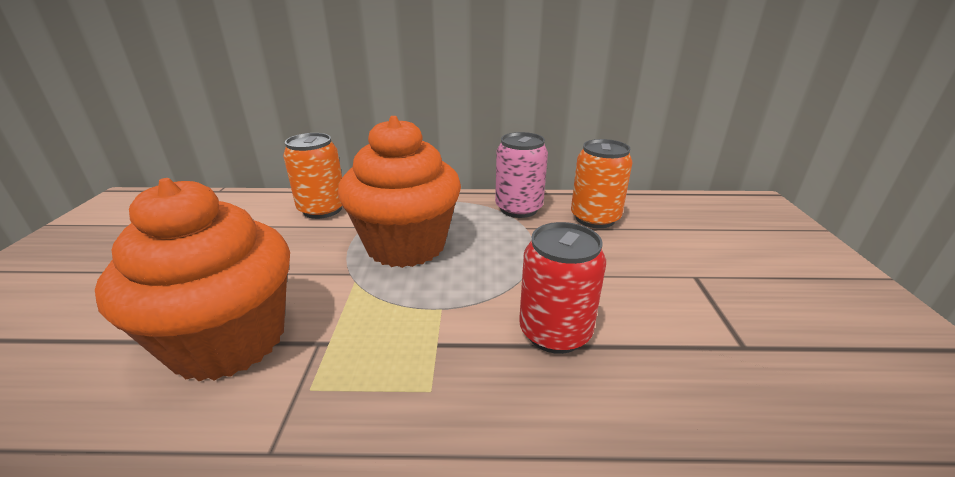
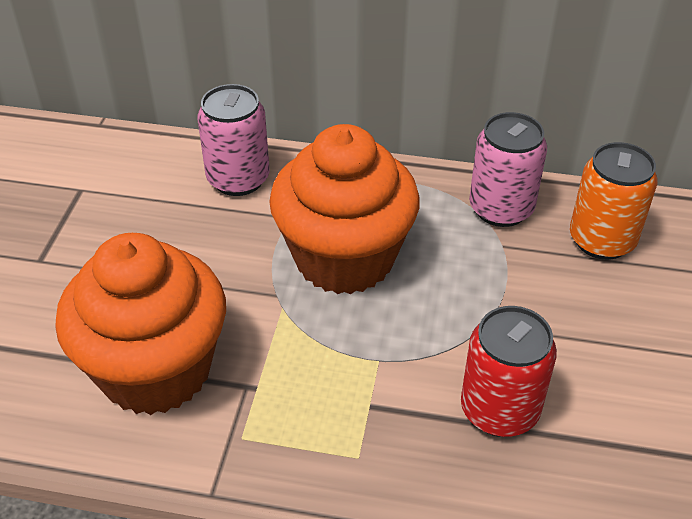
camera: 10 degrees right, 15 degrees up
(322, 209) = (238, 179): orange can -> pink can

